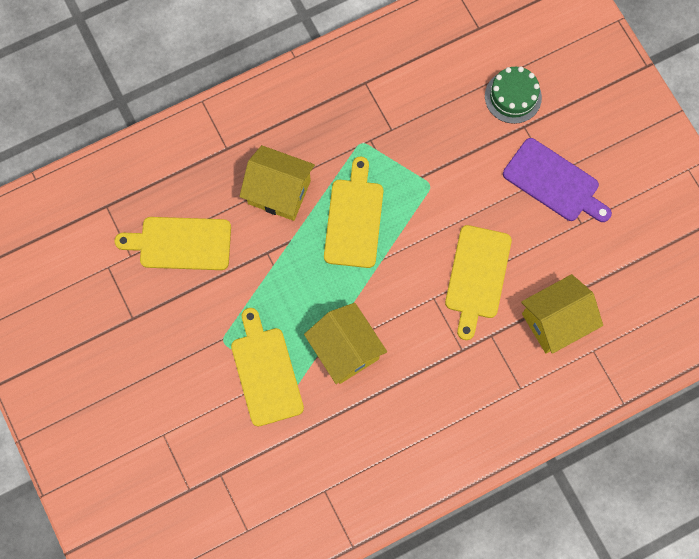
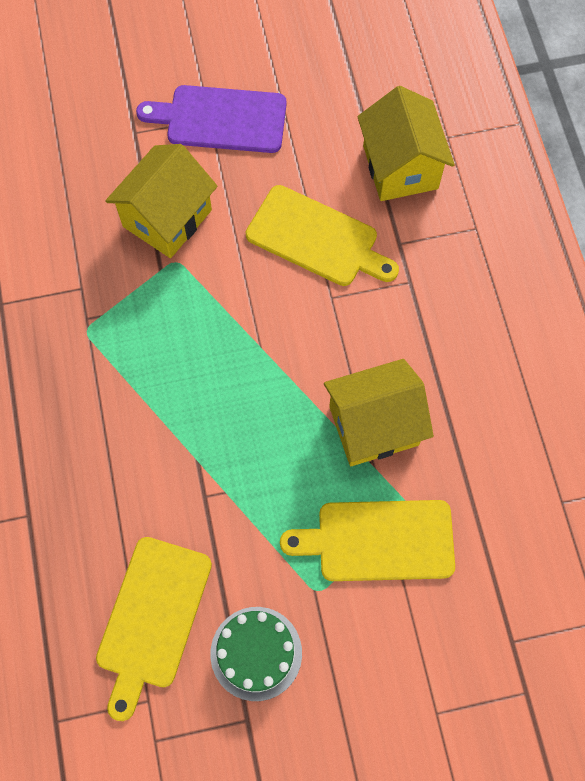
camera: 75 degrees left, 5 degrees down
(279, 192) = (120, 457): yellow house -> yellow house (167, 218)
(354, 218) = (192, 367): yellow cutting board -> none
(513, 97) = (90, 134): green cake -> green cake (256, 653)
(554, 182) = (220, 119): purple cutting board -> purple cutting board turned 135 degrees counterclockwise

